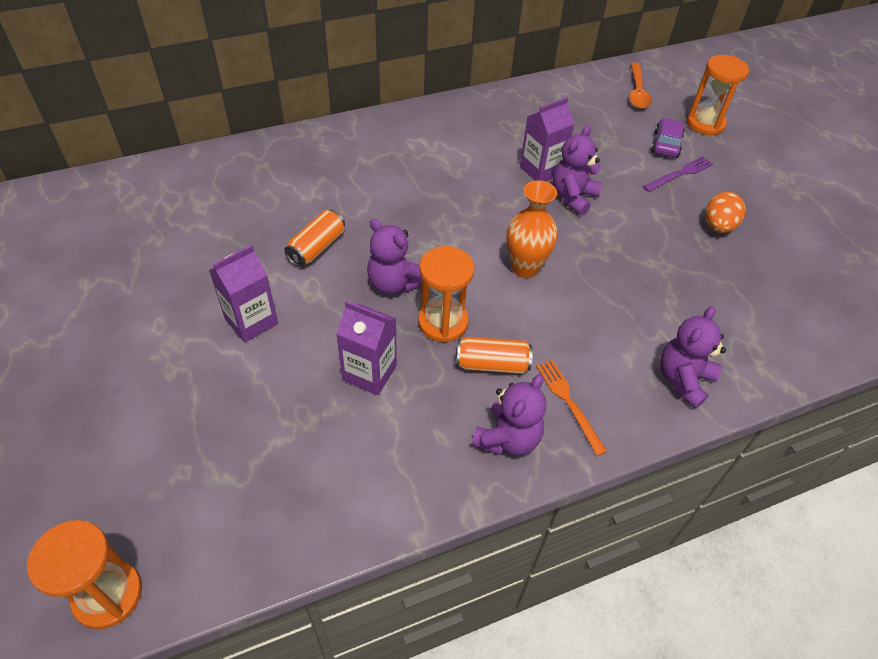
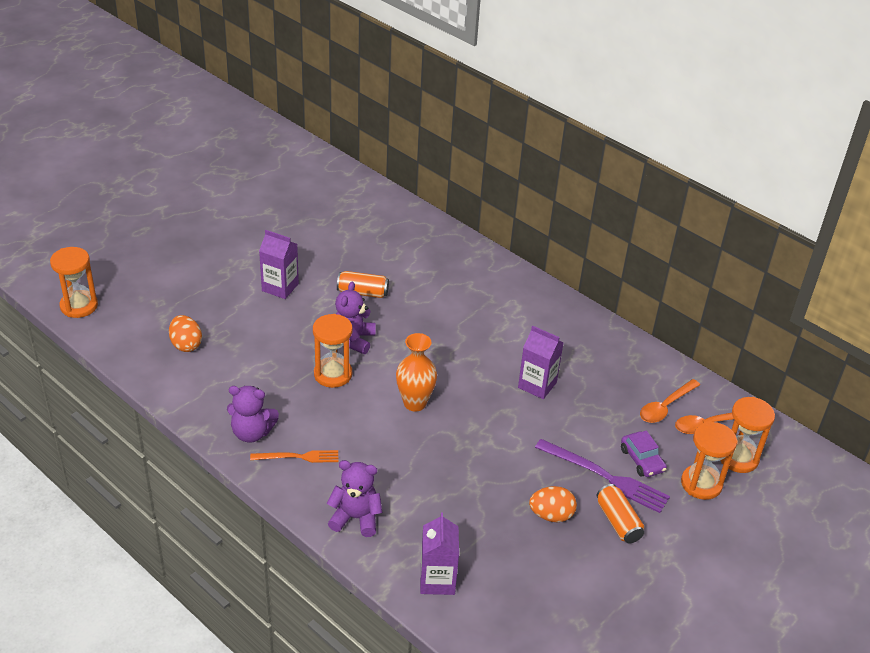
camera: 65 degrees right, 10 degrees down
(297, 464) = (186, 344): none -> orange egg
(369, 373) = (269, 353): purple carton -> purple carton (437, 580)
(492, 364) = (310, 409): orange can -> orange can (618, 522)
(568, 402) = (298, 457): orange fork -> orange fork turned 45 degrees clockwise
(573, 197) = (518, 412): purple teddy bear -> none
(606, 106) = (665, 407): none -> orange spoon
(666, 144) = (642, 460): purple car -> purple car turned 75 degrees clockwise
(680, 174) = (605, 477): purple fork -> purple fork, size x1.62
(682, 93) = (738, 458): none -> orange hourglass

